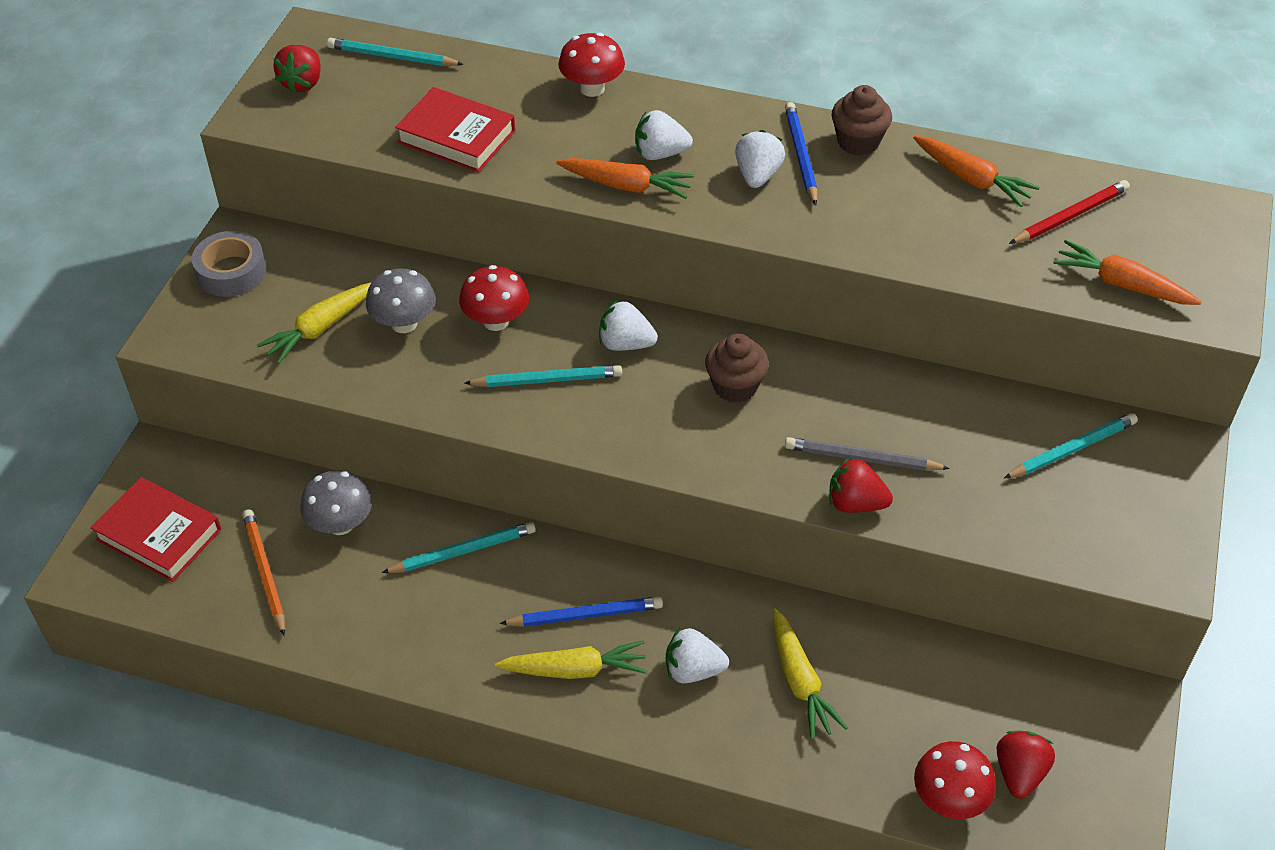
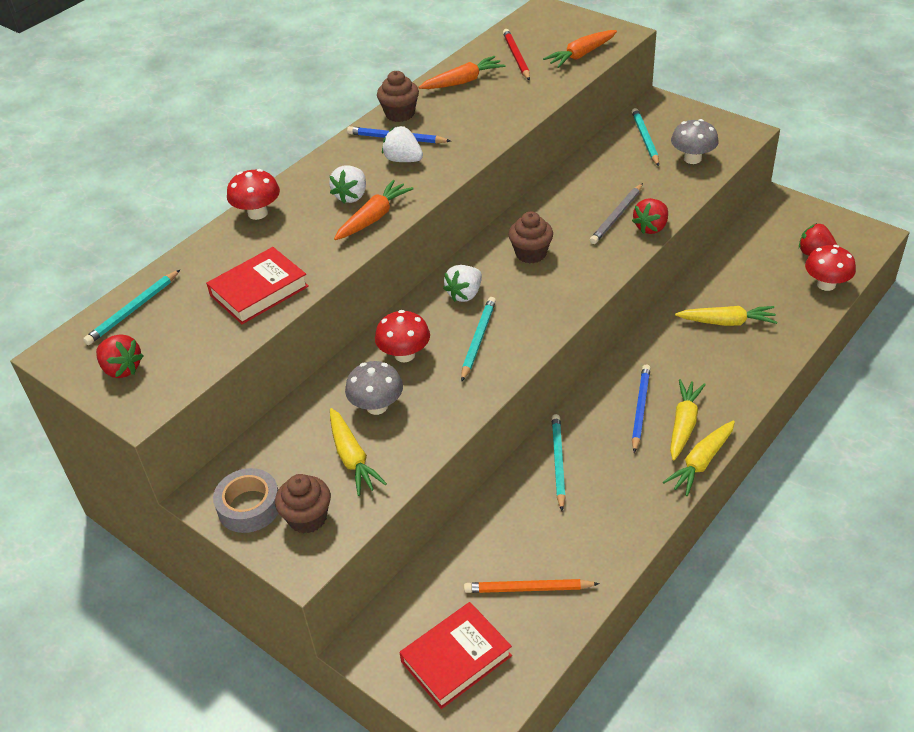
camera: 65 degrees left, 5 degrees down
(227, 321) = (307, 518): none -> brown cupcake
(340, 524) = (500, 530): grey mushroom -> grey mushroom (692, 159)
(512, 703) = (701, 462): none -> yellow carrot
(693, 670) = (703, 367): white strawberry -> none

